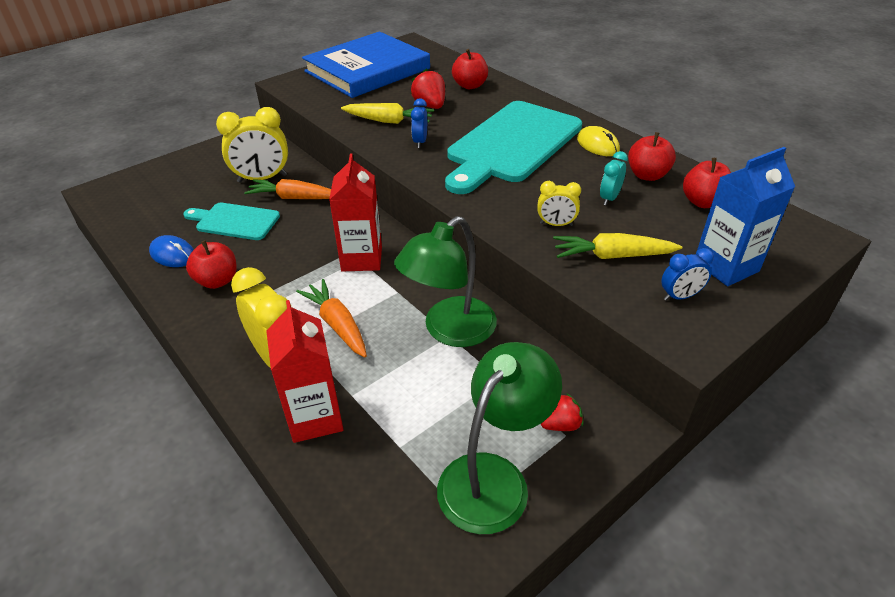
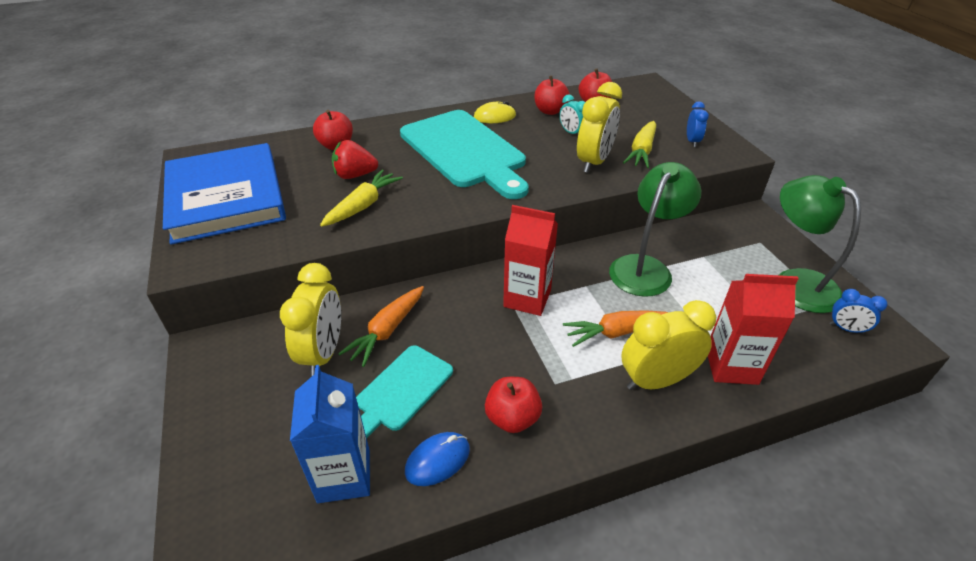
camera: 70 degrees left, 0 degrees up
(420, 142) = (422, 196): blue clock -> blue clock (846, 329)
(449, 330) = (645, 267): green lamp -> green lamp turned 120 degrees counterclockwise
(556, 224) = (594, 162): yellow clock -> yellow clock, size x1.90
(561, 425) = (751, 241): red strawberry -> none
(726, 266) = (666, 118): blue carton -> blue carton (344, 476)

